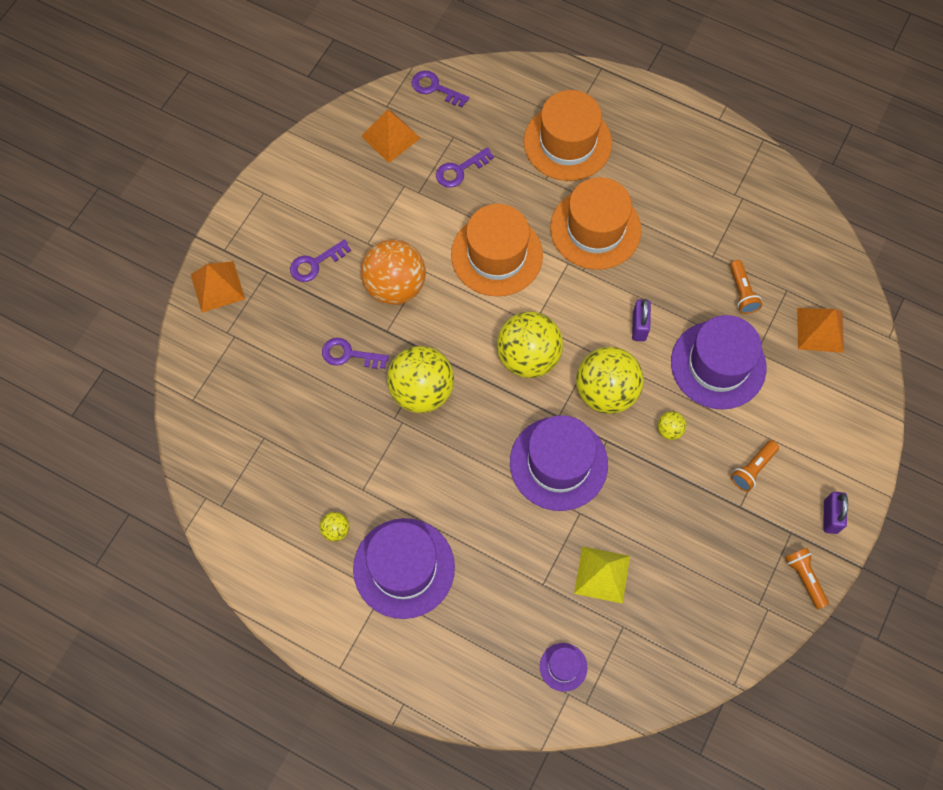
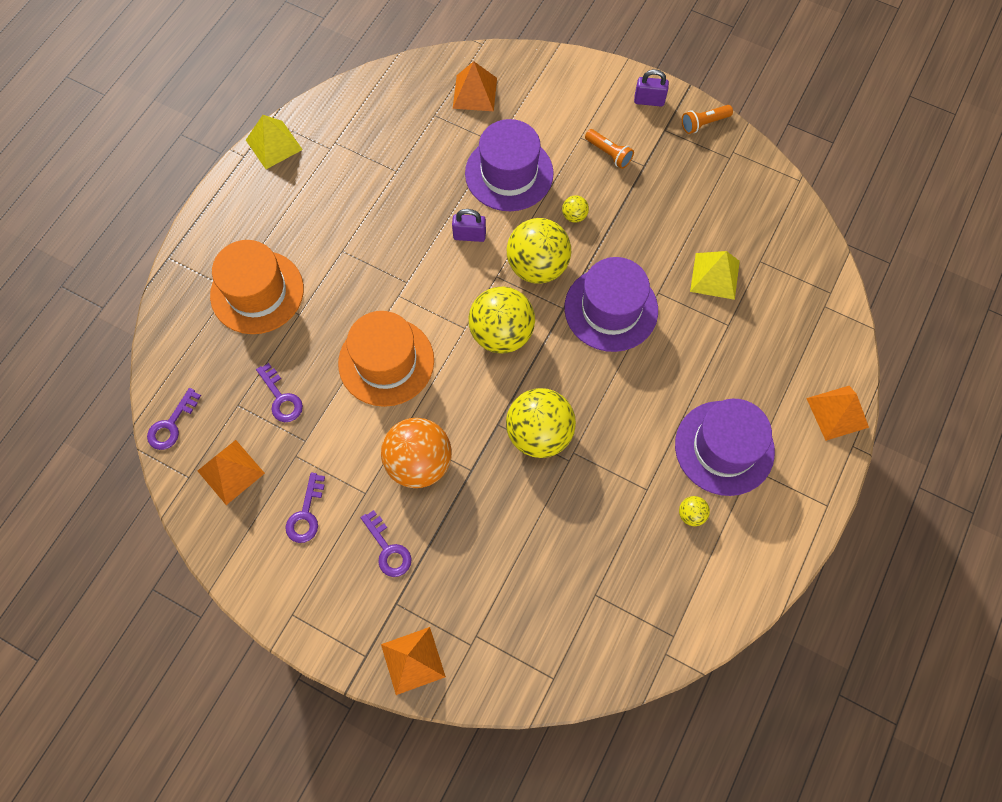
camera: 90 degrees left, 0 degrees up
(349, 354) = (498, 508): purple key -> purple key (306, 514)
(441, 692) = (837, 412): none -> orange pyramid
(563, 667) = (801, 310): purple hat -> none
(595, 229) = (361, 269): orange hat -> none
(734, 144) = (274, 145): none -> yellow pyramid
(742, 292) = (435, 150): orange flashlight -> none

